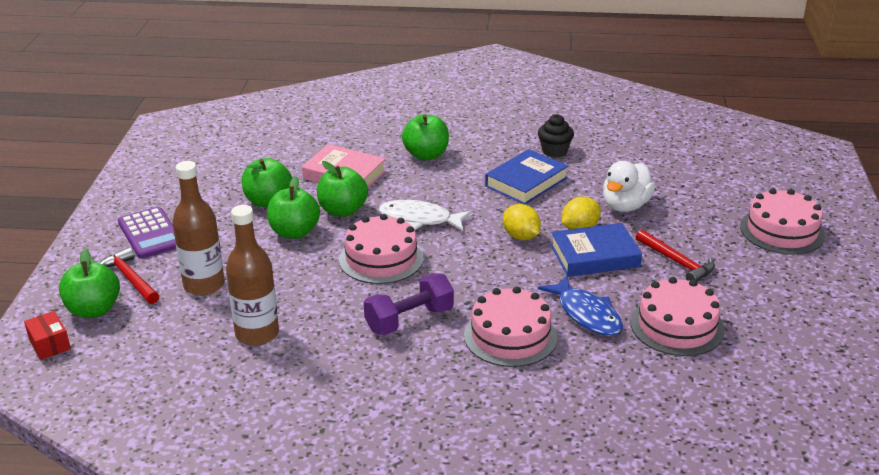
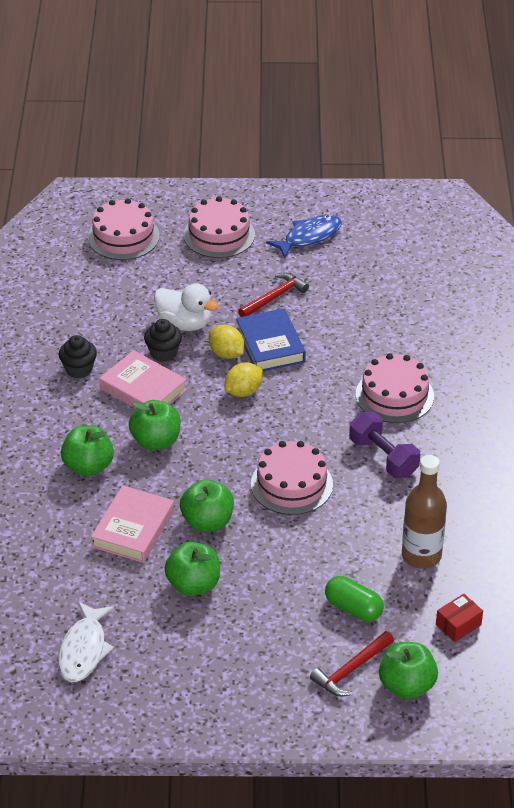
camera: 95 degrees left, 10 degrees up
(49, 344) = (465, 705): red box -> red box (458, 625)
(150, 234) = (267, 673): purple calculator -> none
(204, 285) = (353, 608): brown bottle -> green capsule
(294, 232) = (252, 554): green apple -> green apple (156, 441)
(419, 219) = (219, 462): white fish -> white fish (84, 649)
(526, 182) = (143, 389): blue book -> pink book
(579, 193) = (163, 353): none -> black cupcake
(586, 314) = (357, 352): blue fish -> blue fish (309, 237)
(677, 326) = (364, 303): pink cake -> pink cake (123, 237)

